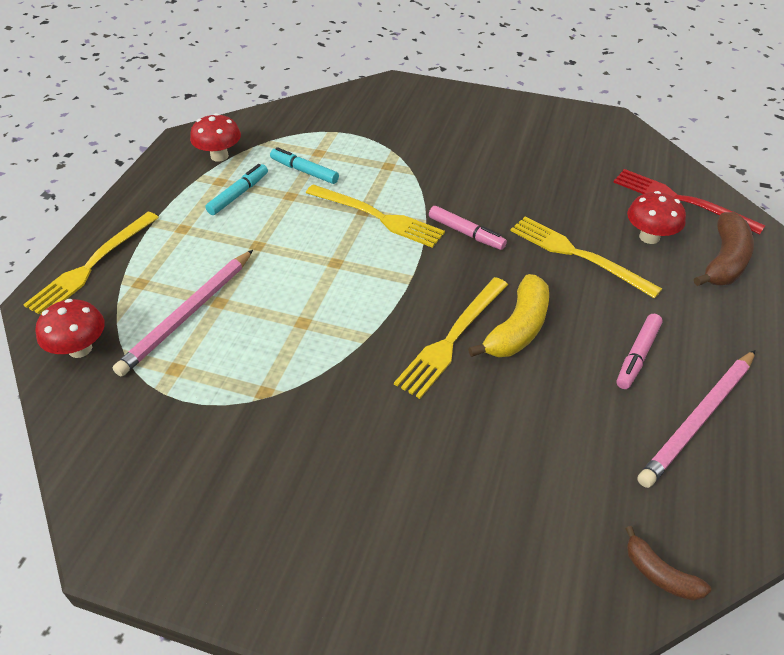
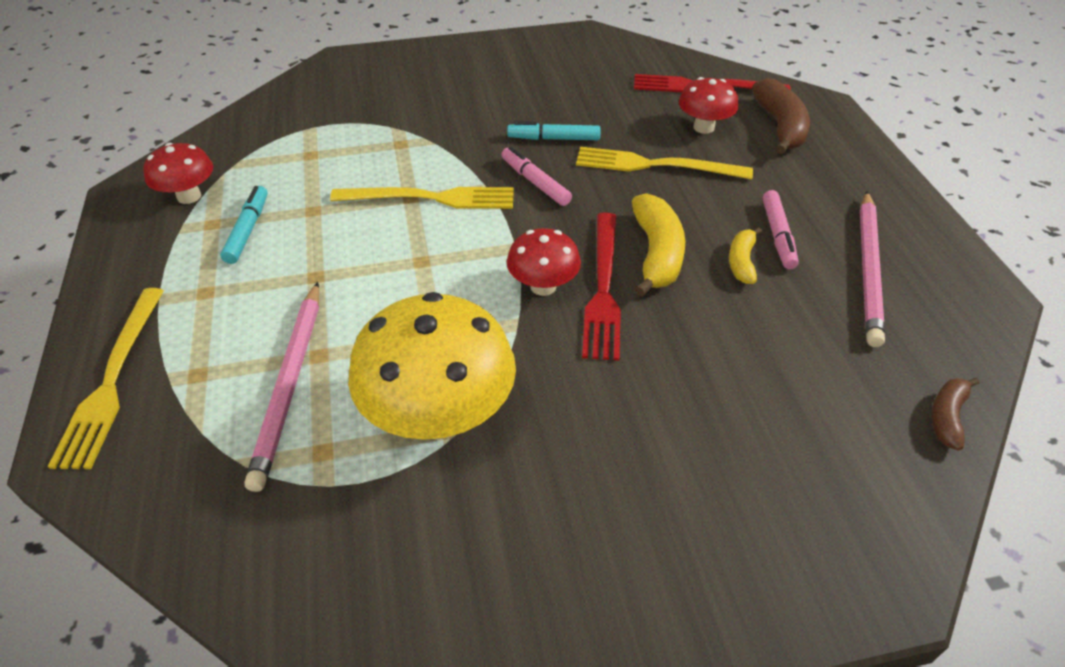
camera: 30 degrees left, 0 degrees up
(80, 349) = (175, 484): red mushroom -> red mushroom (543, 286)
(263, 379) = (439, 415): none -> yellow mushroom
(304, 171) = (309, 179): turquoise marker -> turquoise marker (554, 139)
(452, 338) = (603, 288): yellow fork -> red fork
(466, 233) = (535, 182): pink marker -> pink marker turned 135 degrees counterclockwise
(585, 365) = (742, 262): none -> yellow banana
(659, 574) = (947, 416): brown banana -> brown banana turned 105 degrees clockwise

